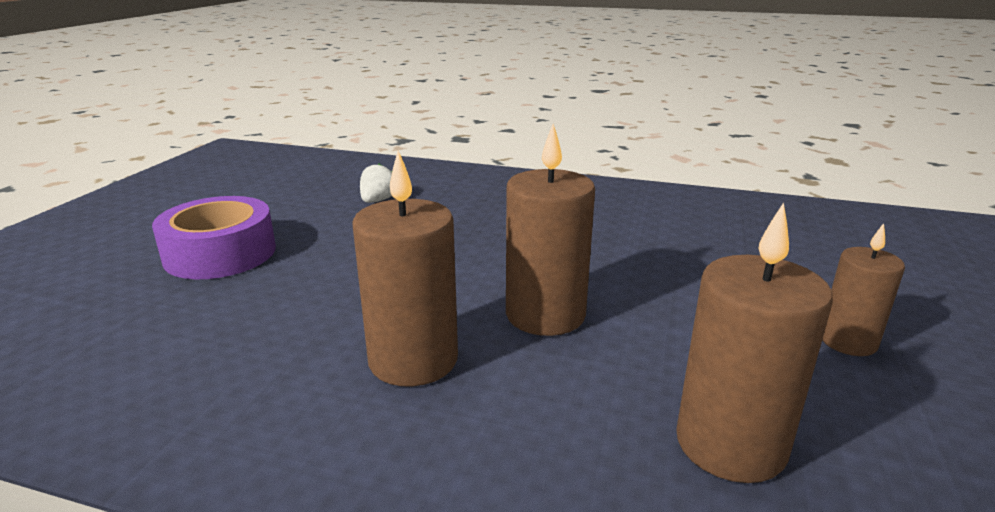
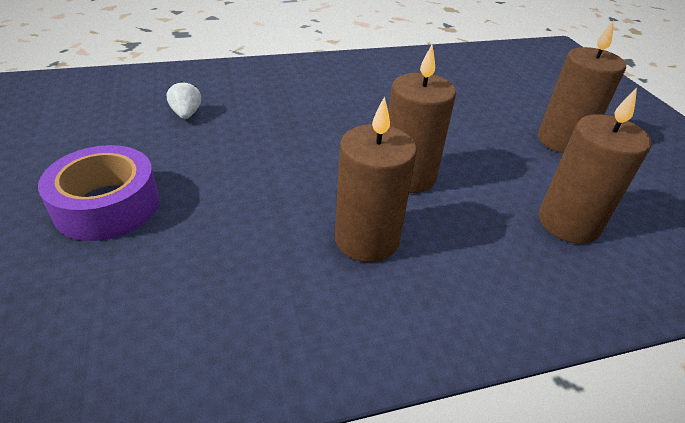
camera: 35 degrees left, 15 degrees up
(848, 341) = (562, 141): brown candle -> brown candle, size x1.60

